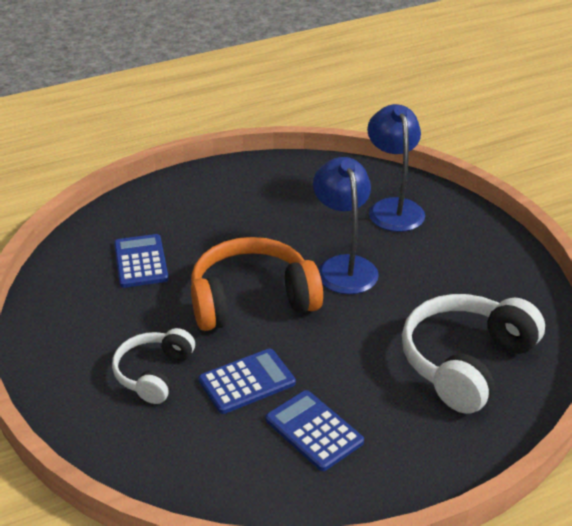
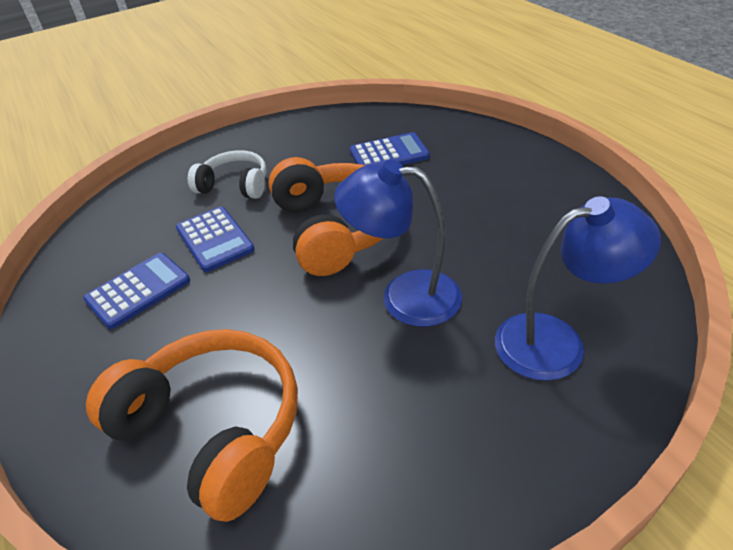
camera: 90 degrees right, 5 degrees up
(344, 266) = (404, 296): blue lamp -> blue lamp turned 150 degrees counterclockwise
(466, 362) = (213, 428): white headphones -> orange headphones

